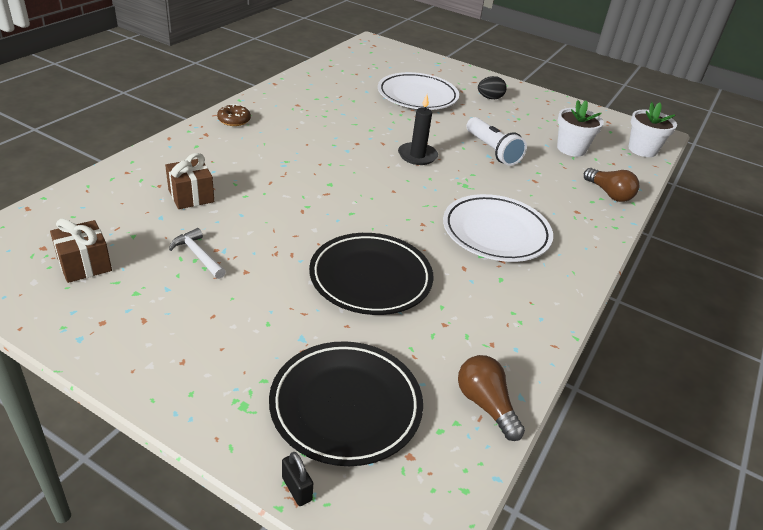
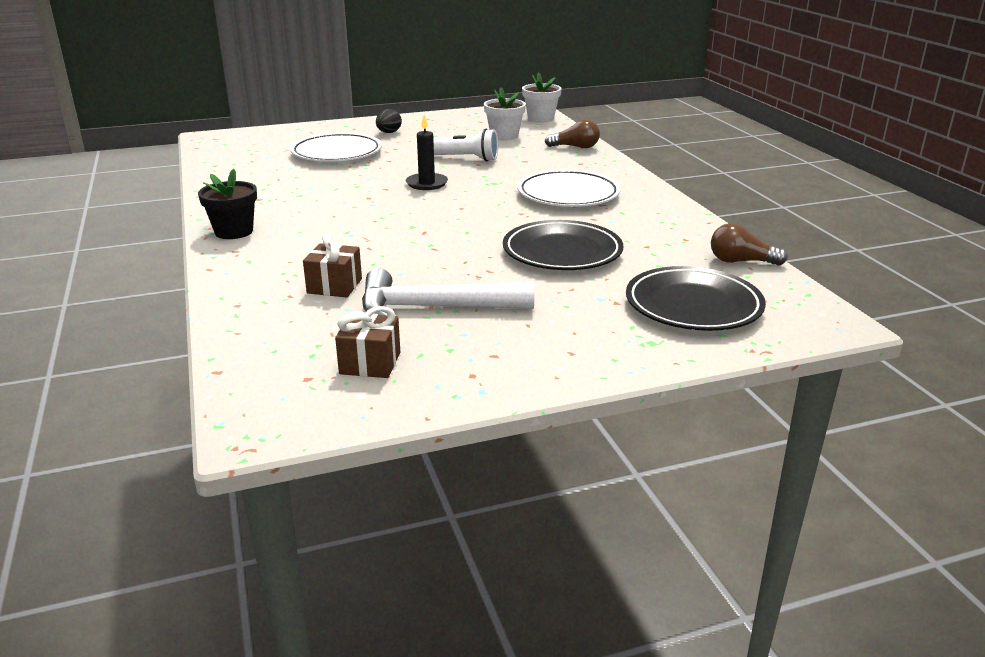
camera: 45 degrees left, 10 degrees down
(198, 255) = (434, 308): white hammer -> white hammer, size x2.11
(234, 120) = (234, 232): brown donut -> black flower pot
(296, 489) = (756, 347): black padlock -> none

